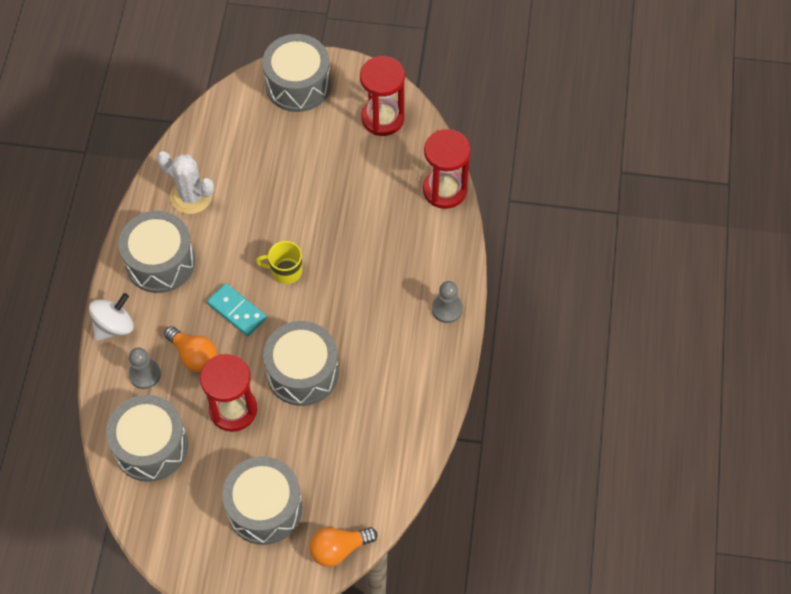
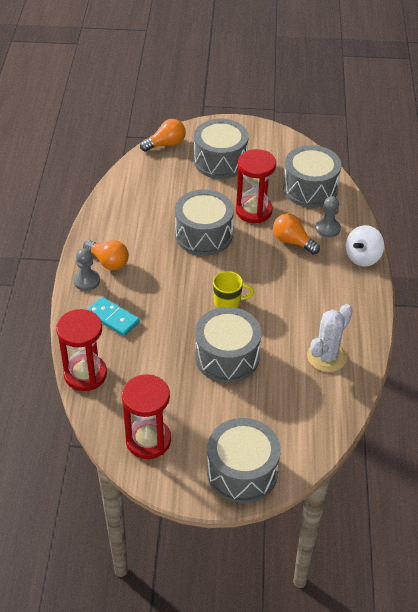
camera: 175 degrees right, 15 degrees down
(160, 262) = (339, 303): grey drum -> grey drum (227, 357)
(191, 196) = (326, 357): white cactus -> white cactus turned 75 degrees counterclockwise
(236, 311) = (264, 272): turquoise domino -> turquoise domino (113, 318)
(422, 336) = (108, 262): none -> orange light bulb

